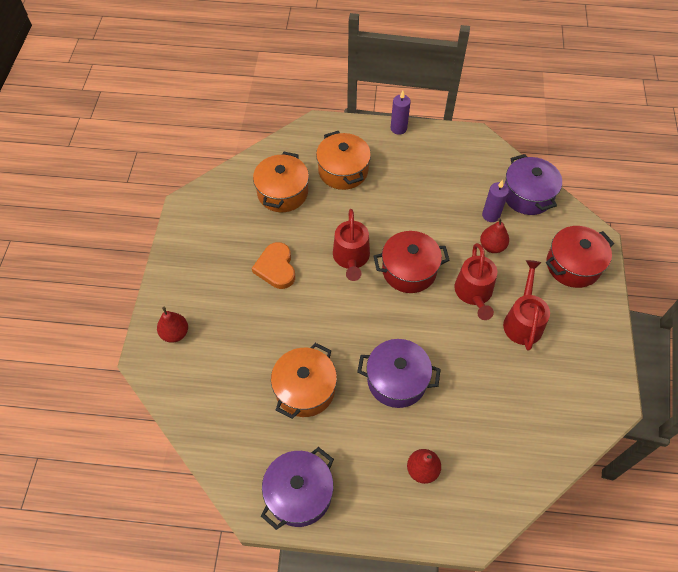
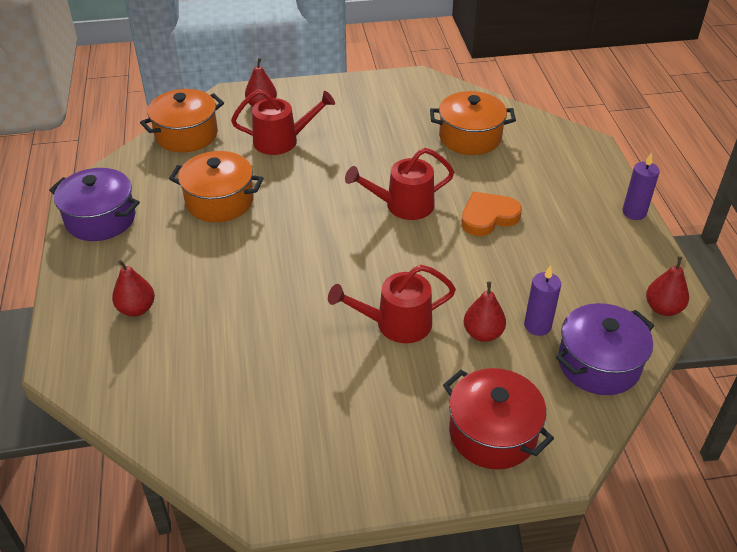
camera: 75 degrees right, 15 degrees down
(276, 268) = (365, 152): orange heart -> orange heart (488, 217)
(343, 171) = (530, 176): orange pot -> orange pot (186, 135)
(397, 380) = (247, 270): purple pot -> none
(409, 270) = (406, 257): red pot -> none
(488, 148) = (663, 308): none -> red pear
(523, 321) = (370, 381): red watering can -> red watering can (281, 141)

